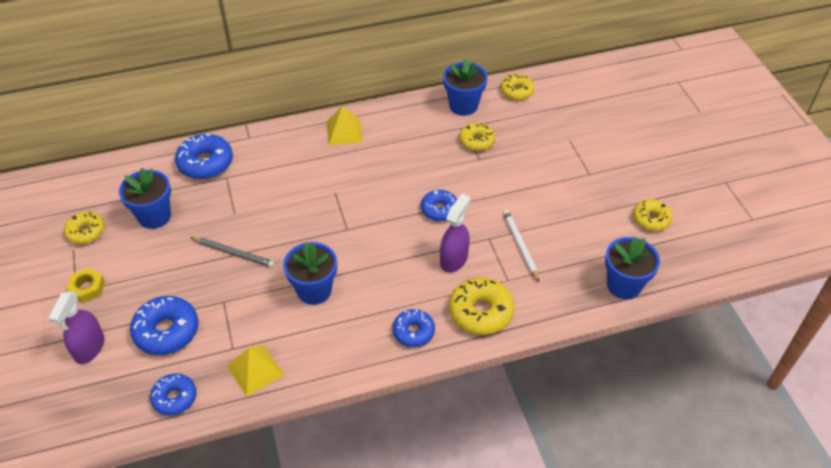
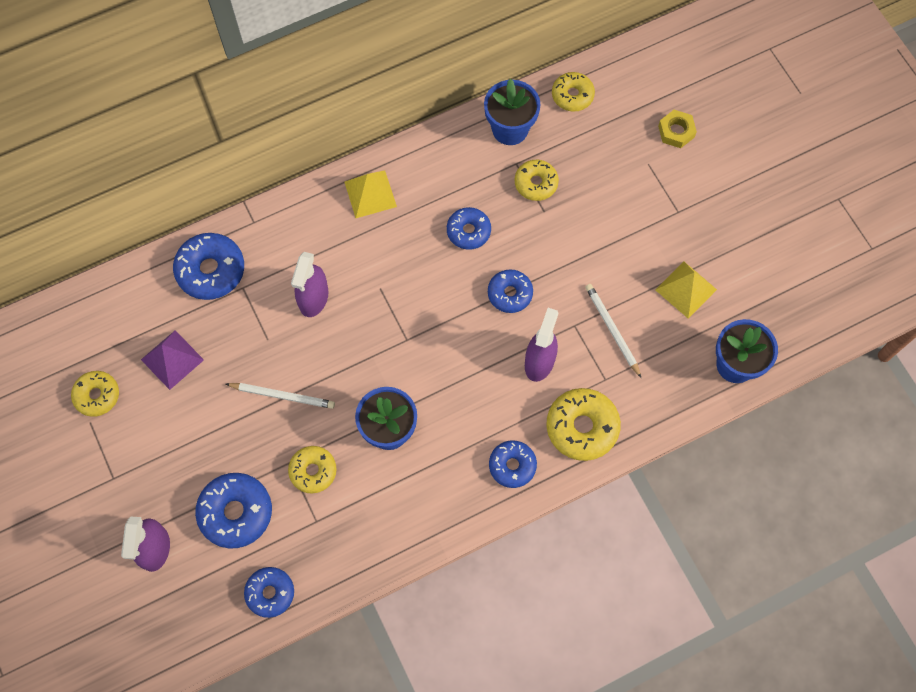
camera: 10 degrees left, 20 degrees up
(87, 288) = (125, 472): yellow nut -> yellow nut (676, 131)
(154, 216) = (172, 359): blue flower pot -> purple pyramid
(234, 253) = (282, 395): grey pencil -> white pencil
(255, 370) = (349, 544): yellow pyramid -> yellow pyramid (686, 289)
(280, 191) = (313, 298): none -> purple spray bottle
(415, 164) = (468, 231): none -> blue donut
(651, 219) = (757, 267): yellow donut -> yellow donut (313, 471)

